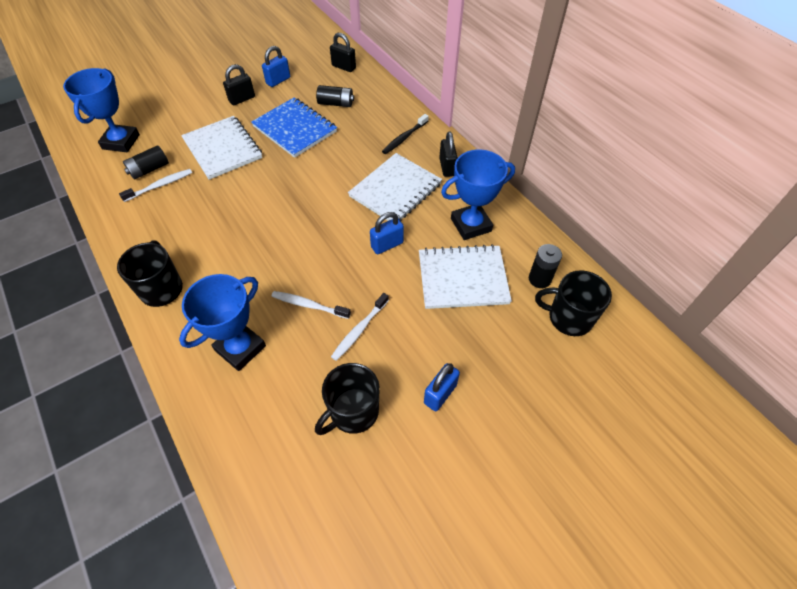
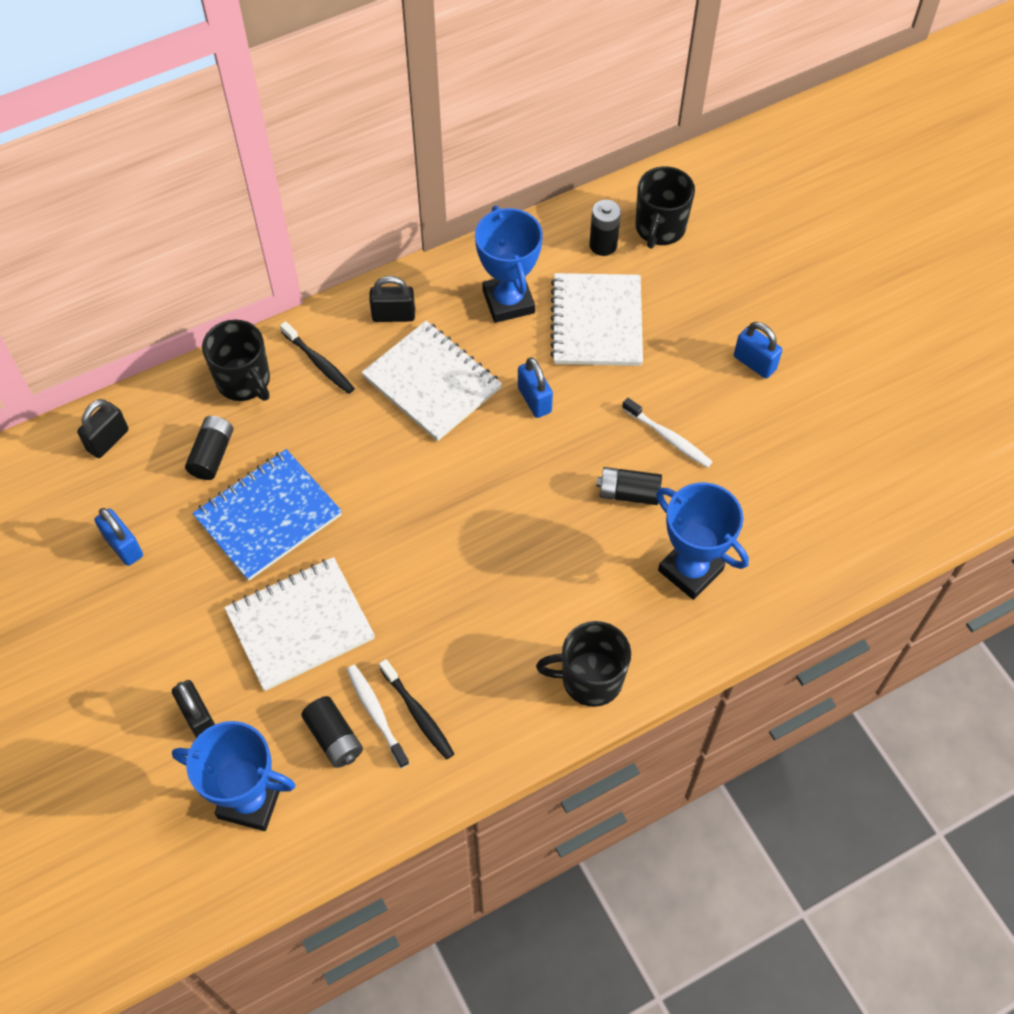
camera: 85 degrees left, 5 degrees up
(156, 204) = (418, 714): none -> black toothbrush
(242, 99) = (166, 604): black padlock -> black padlock (199, 718)
(309, 305) = (628, 493): white toothbrush -> black battery
(353, 412) = (776, 448): black mug -> black mug (244, 381)

